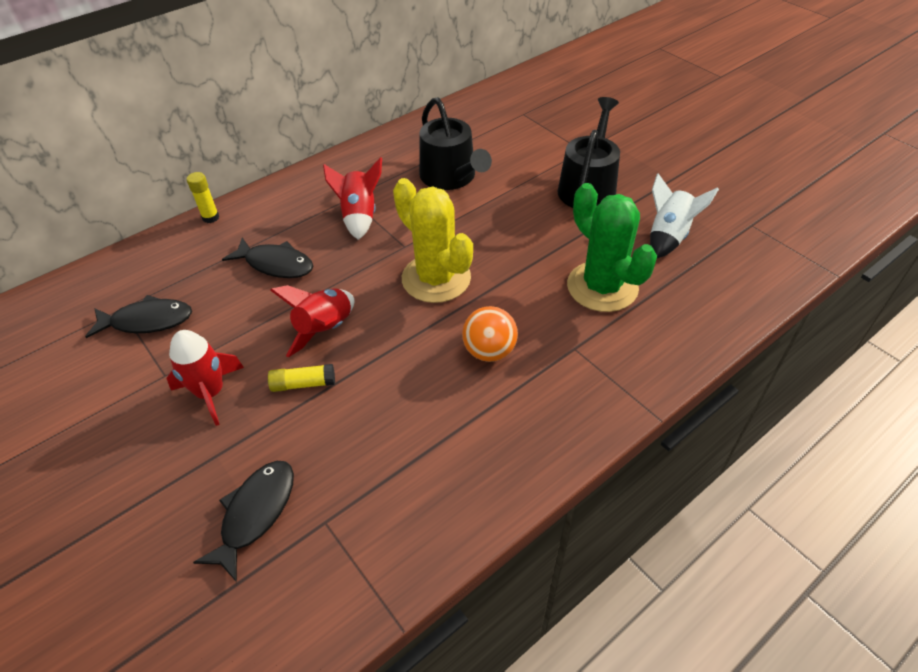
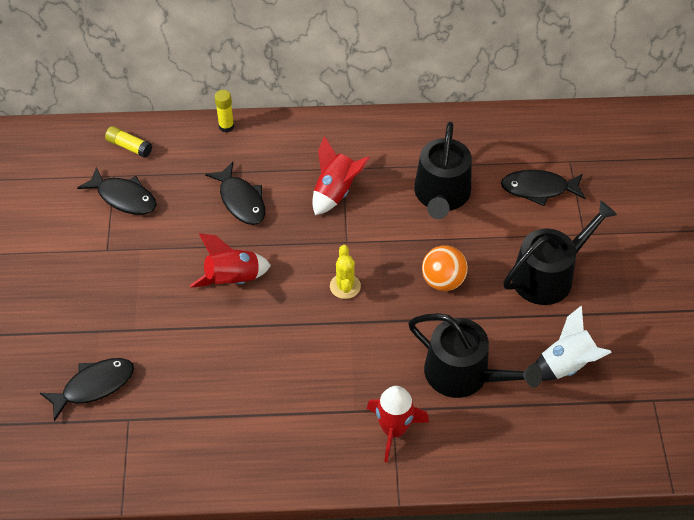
camera: 35 degrees right, 5 degrees up
(210, 393) = (125, 282): red rocket -> red rocket (393, 430)
(303, 384) = (186, 314): yellow glue stick -> yellow glue stick (129, 146)
(436, 278) = (345, 286): yellow cactus -> yellow cactus, size x0.48
(489, 351) = (329, 371): orange ball -> orange ball (443, 281)
(520, 139) = (538, 189): none -> black fish
(602, 287) = (464, 374): green cactus -> black watering can

